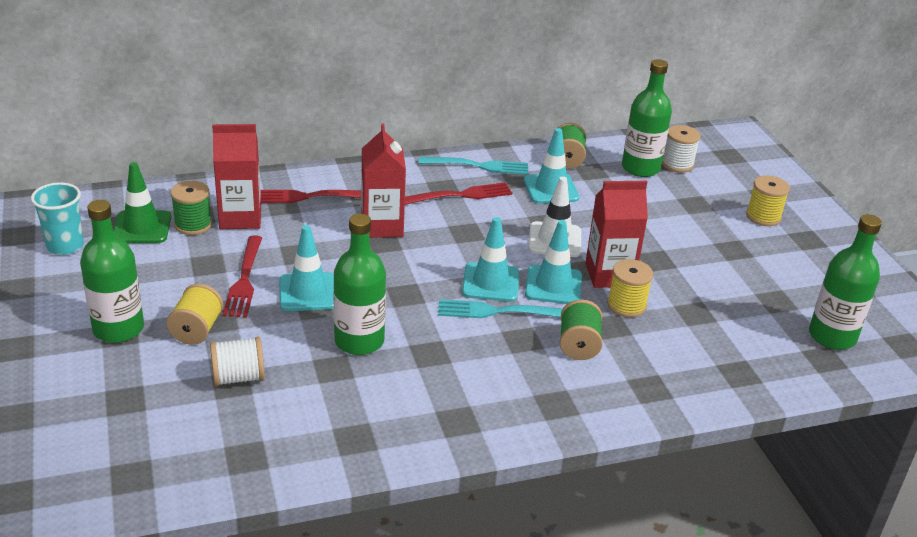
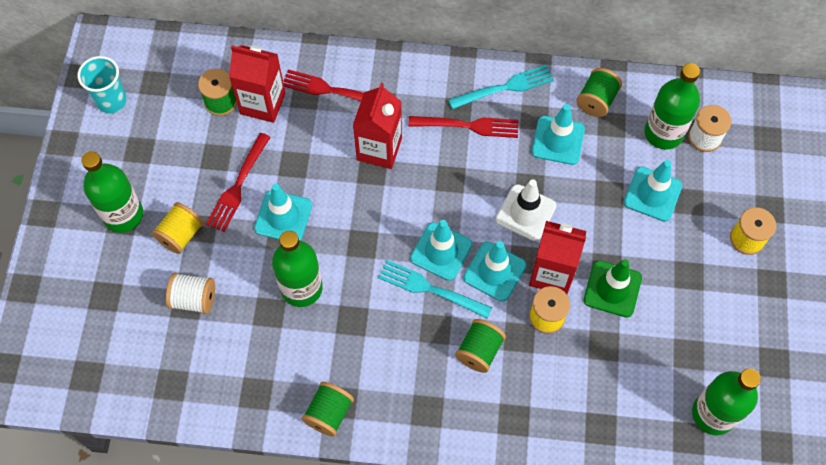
camera: 25 degrees right, 30 degrees up
(142, 227) = (178, 94): green traffic cone -> green traffic cone (612, 289)
(450, 433) = (329, 413): none -> green spool
(478, 166) = (505, 87): turquoise fork -> turquoise fork turned 45 degrees counterclockwise
(660, 206) = (652, 194): none -> turquoise traffic cone

